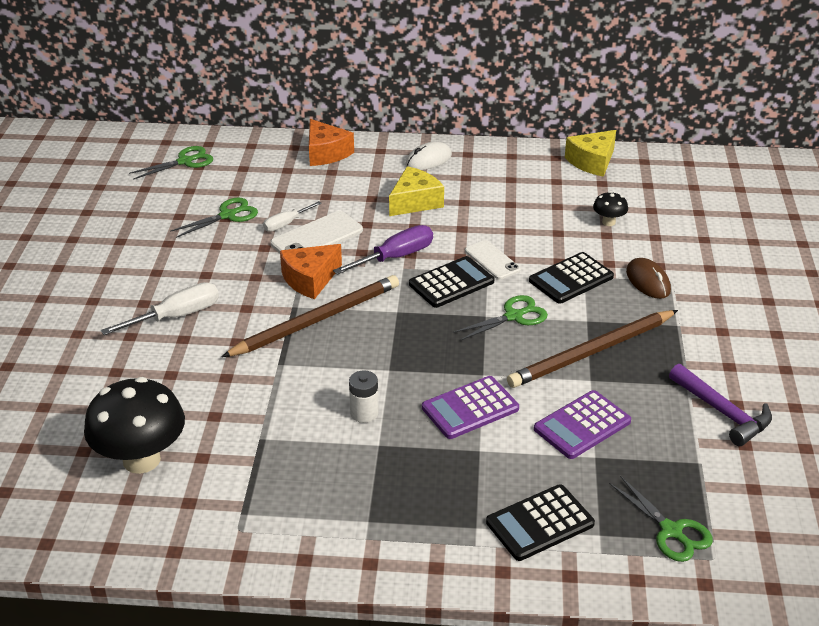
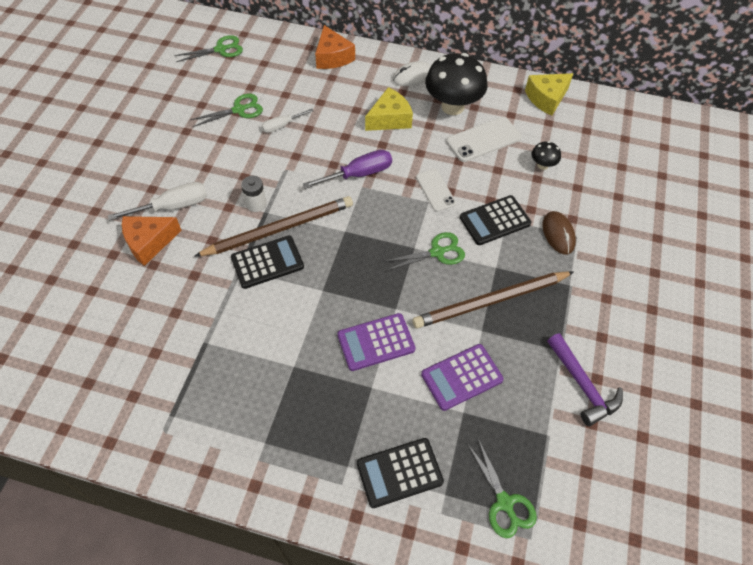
camera: 10 degrees right, 20 degrees up
(141, 460) = (109, 346): black mushroom -> black mushroom (452, 106)
(310, 279) = (285, 186): orange cheese -> orange cheese (149, 242)
(317, 237) = (302, 143): white phone -> white phone (483, 139)
(364, 413) = (291, 331): white battery -> white battery (256, 204)
(451, 283) = (396, 208): black calculator -> black calculator (267, 262)

